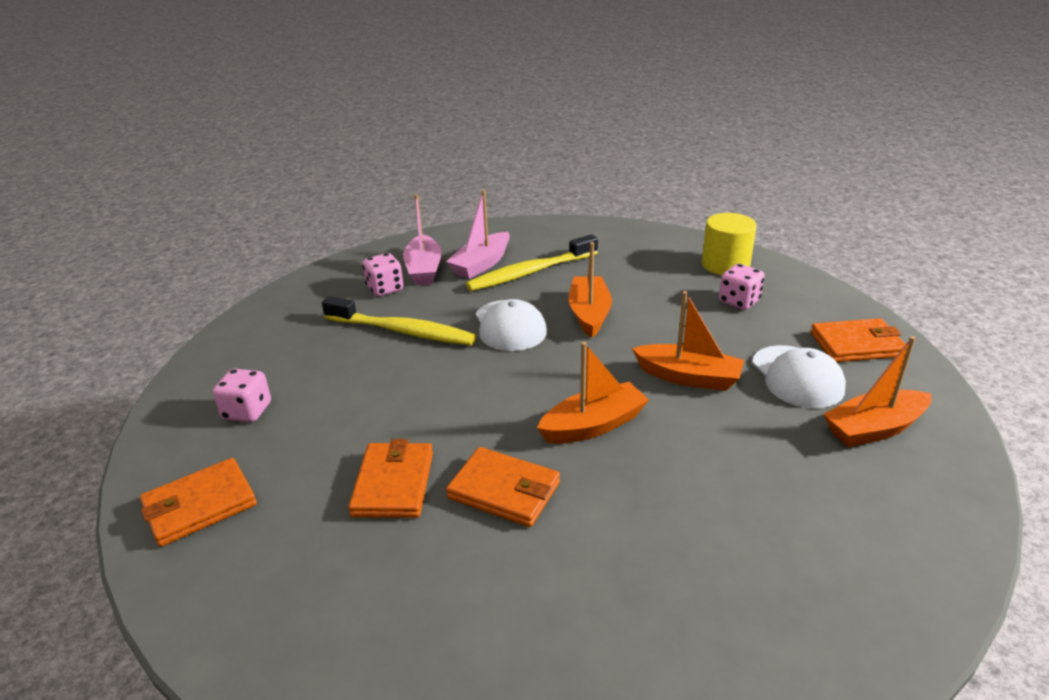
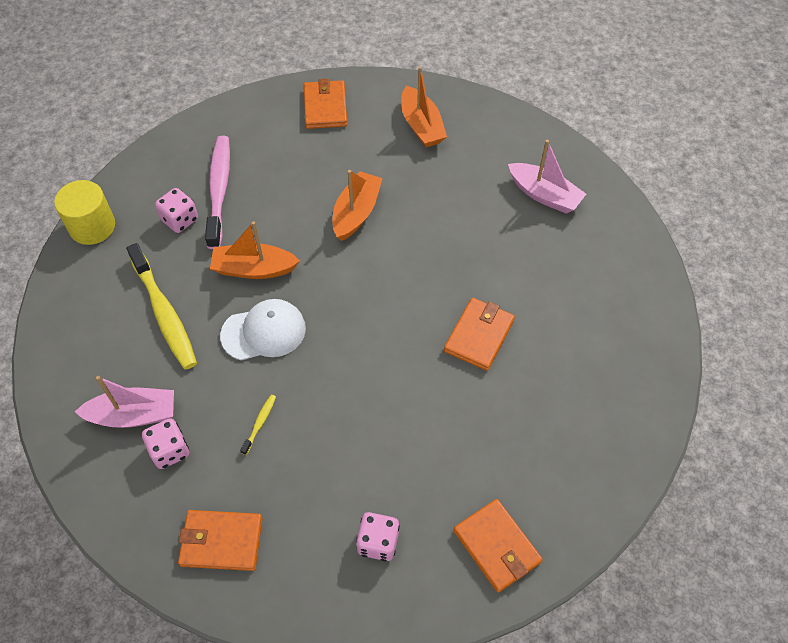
camera: 90 degrees left, 25 degrees up
(393, 484) = (472, 408): orange wallet -> orange wallet (221, 541)
(403, 331) = (260, 423): yellow toothbrush -> yellow toothbrush, size x0.42
(481, 264) = (135, 358): pink boat -> pink boat (544, 195)
(593, 425) = (410, 278): orange boat -> none
(690, 286) = (219, 190): none -> pink toothbrush
(725, 265) = (186, 158): yellow cylinder -> yellow cylinder (92, 226)
(739, 301) = (252, 161): pink dice -> pink dice (180, 220)
(797, 377) = (362, 150): white cap -> none

